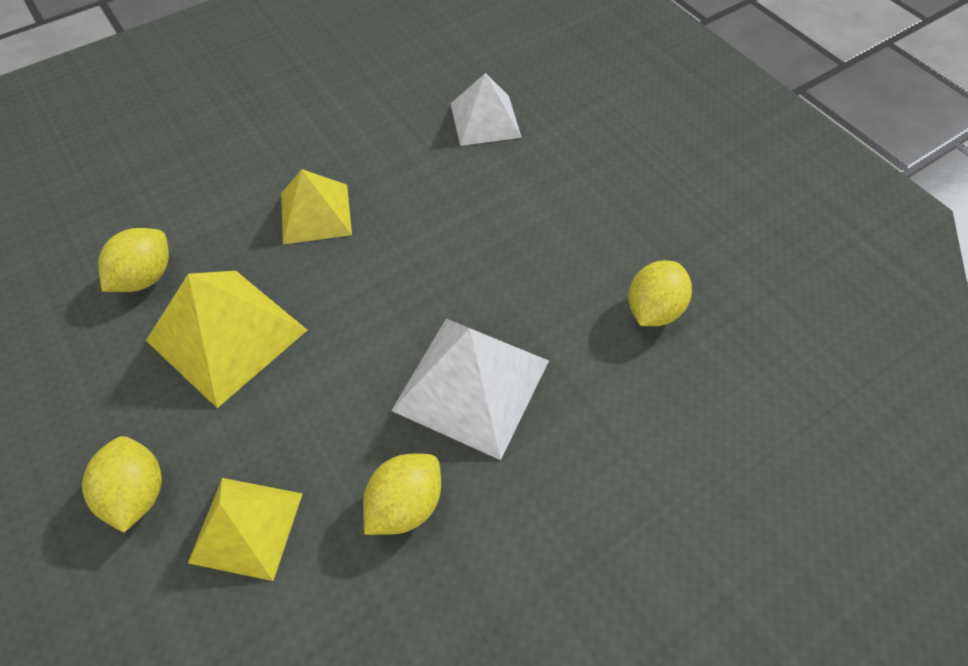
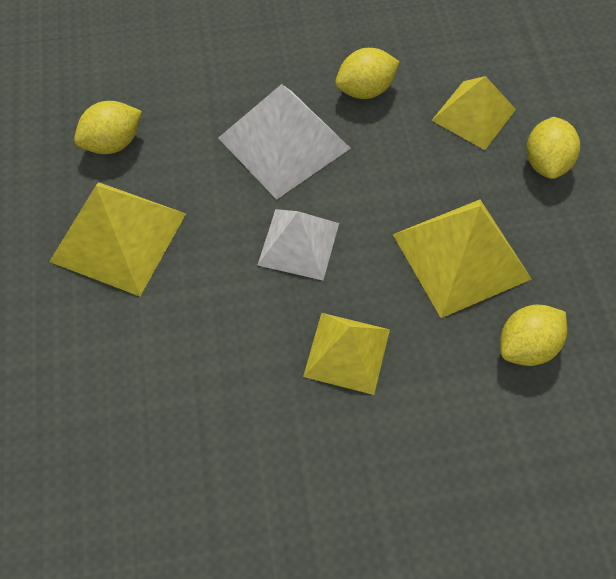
camera: 155 degrees left, 5 degrees up
(485, 120) = (116, 404): white pyramid -> white pyramid (298, 244)
(575, 226) = (118, 237): none -> yellow pyramid

